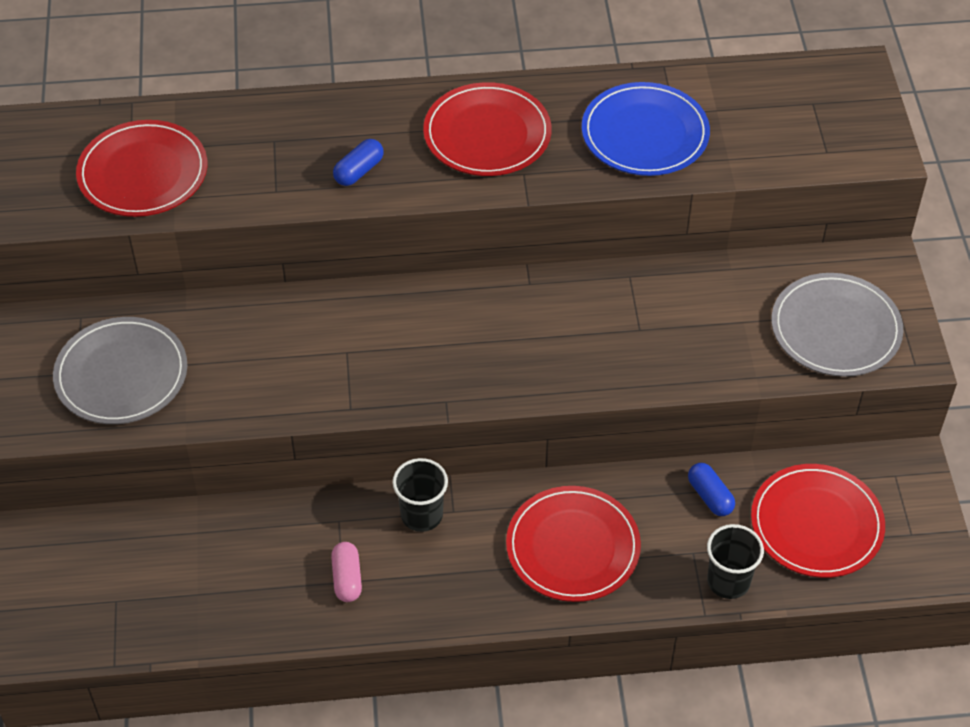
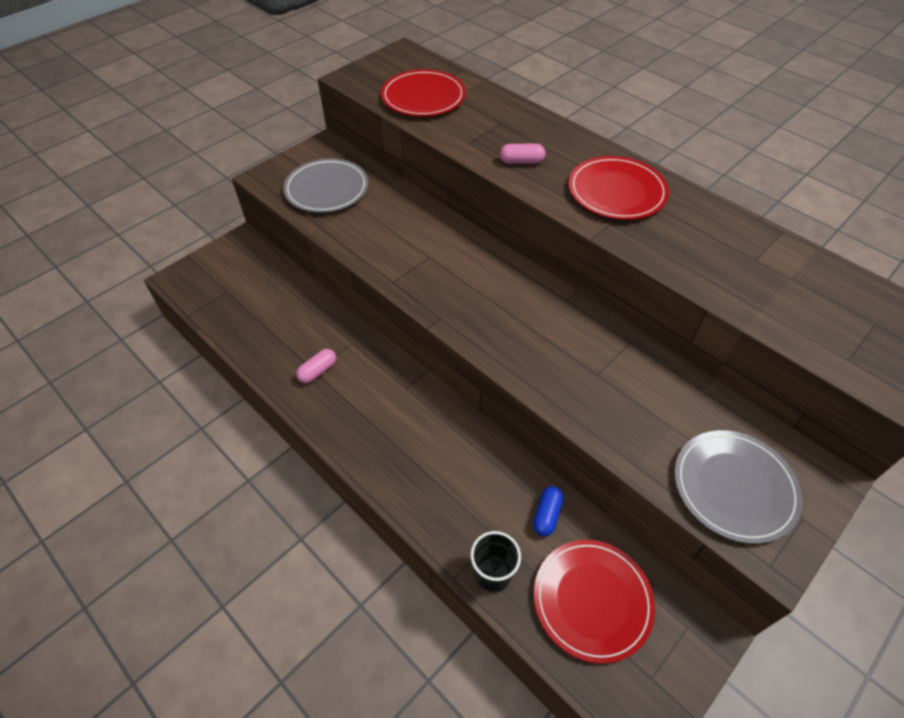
camera: 50 degrees right, 0 degrees up
(359, 171) = (521, 161): blue capsule -> pink capsule
(422, 515) = (389, 375): black cup -> none
(573, 547) = (436, 464): red plate -> none
(645, 134) = (718, 256): blue plate -> none

